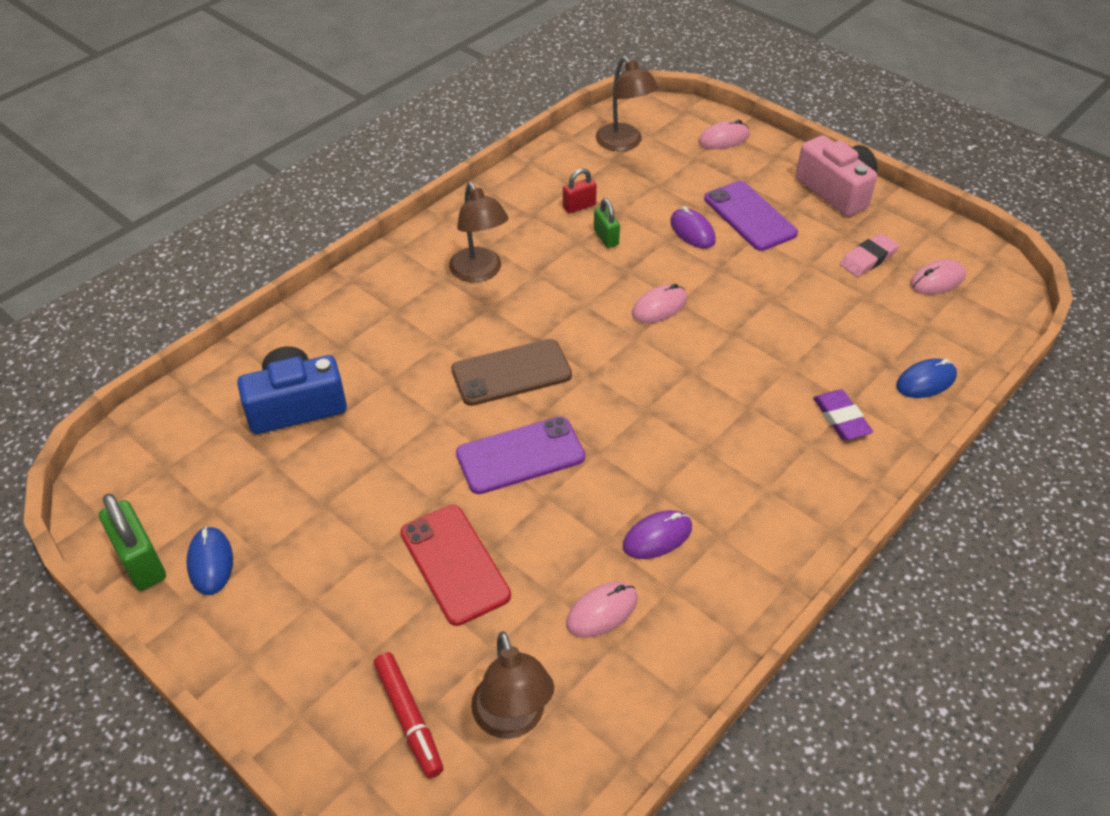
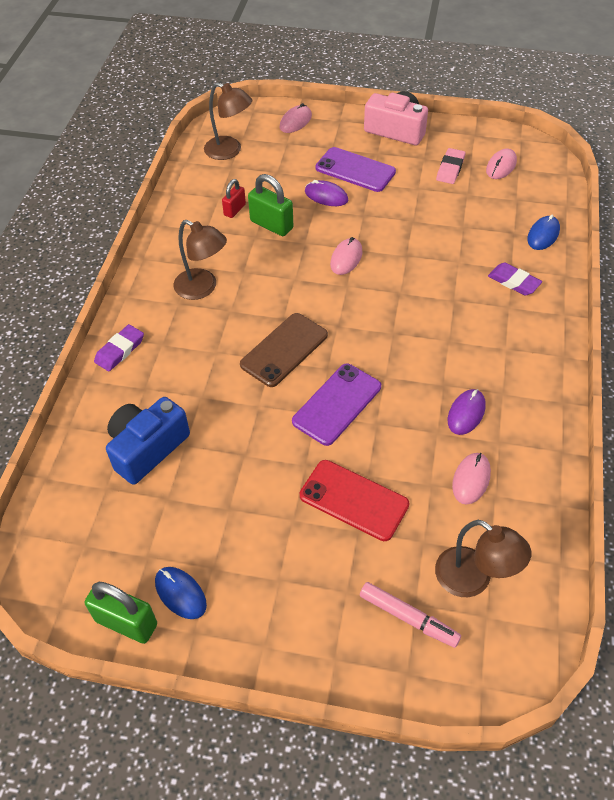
camera: 30 degrees left, 5 degrees up
(348, 298) = (119, 350): none -> purple eraser
(409, 718) = (408, 618): red marker -> pink marker
(606, 237) = (271, 225): green padlock -> green padlock, size x1.65

